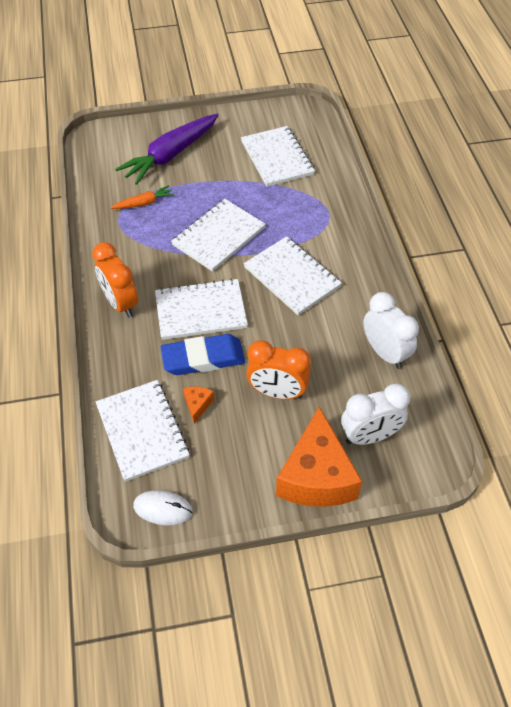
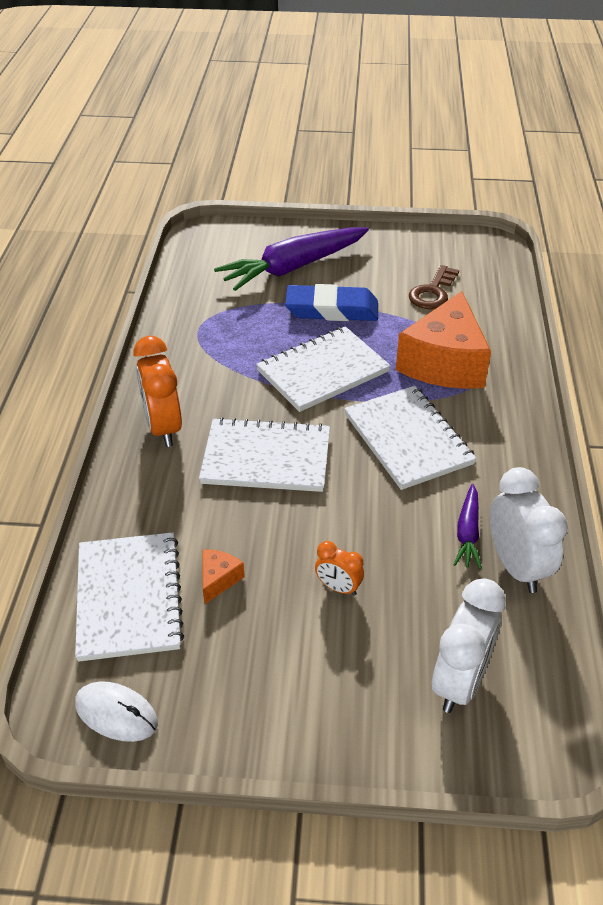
camera: 15 degrees right, 10 degrees down
(144, 203) = (238, 316): orange carrot -> none
(203, 358) = (248, 519): blue eraser -> blue eraser (332, 309)
(277, 158) = (432, 292): white notebook -> brown key
(277, 392) = (338, 587): orange clock -> orange clock, size x0.53
(316, 476) = (360, 722): orange cheese -> orange cheese (444, 363)
(349, 336) = (467, 532): none -> purple carrot
(369, 436) = (460, 681): white clock -> white clock turned 60 degrees counterclockwise

